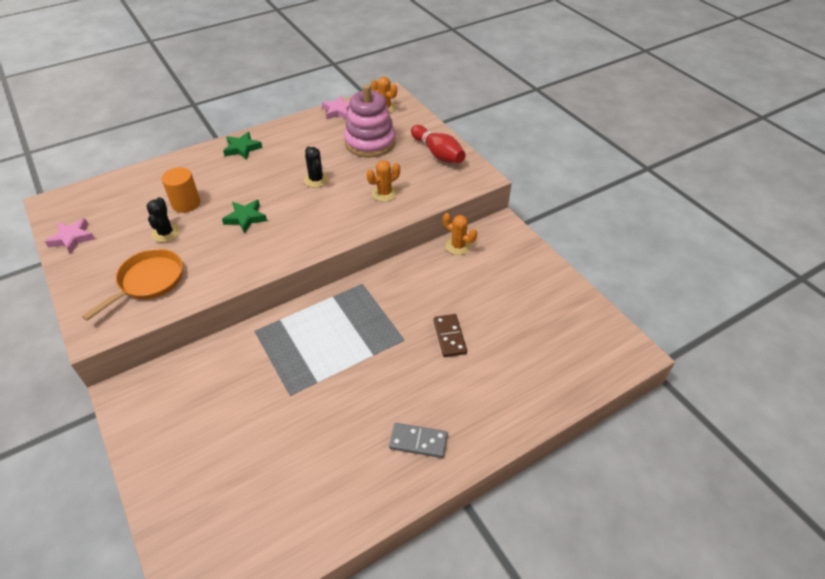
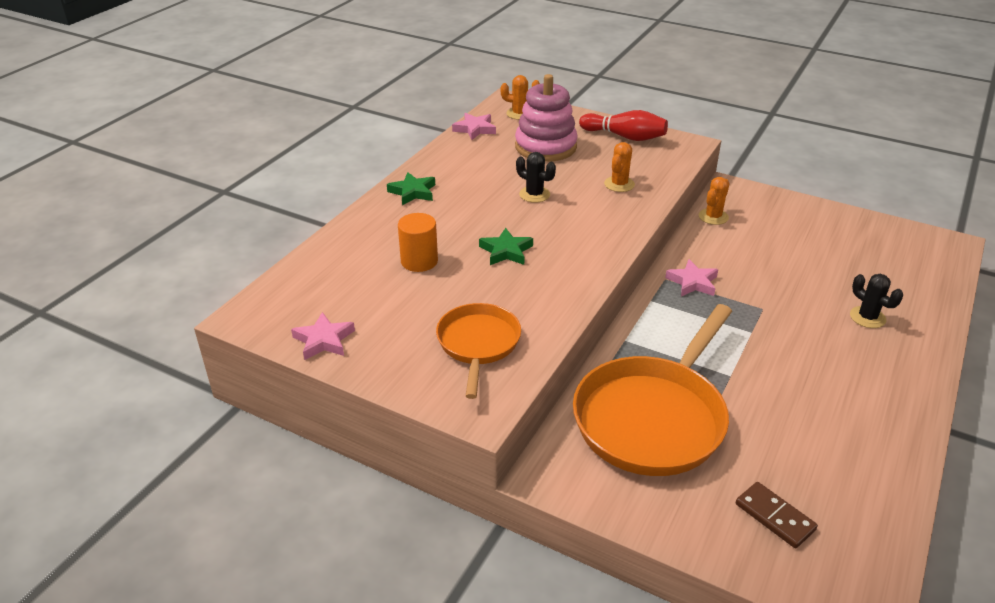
camera: 30 degrees left, 10 degrees down
(166, 233) = (434, 295): black cactus -> black cactus (867, 317)
(231, 387) = (653, 417): none -> orange pan
(378, 295) = (692, 282): none -> pink star
(418, 441) = (876, 381): grey domino -> none
(449, 337) = (798, 290): brown domino -> brown domino (775, 517)
(458, 246) = (713, 217): orange cactus -> orange cactus turned 60 degrees counterclockwise

